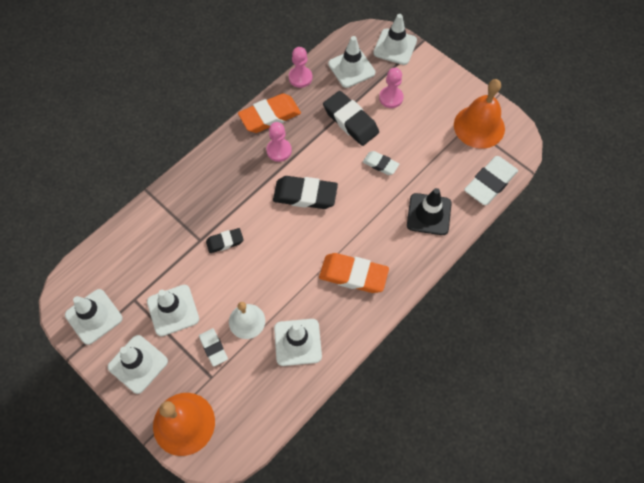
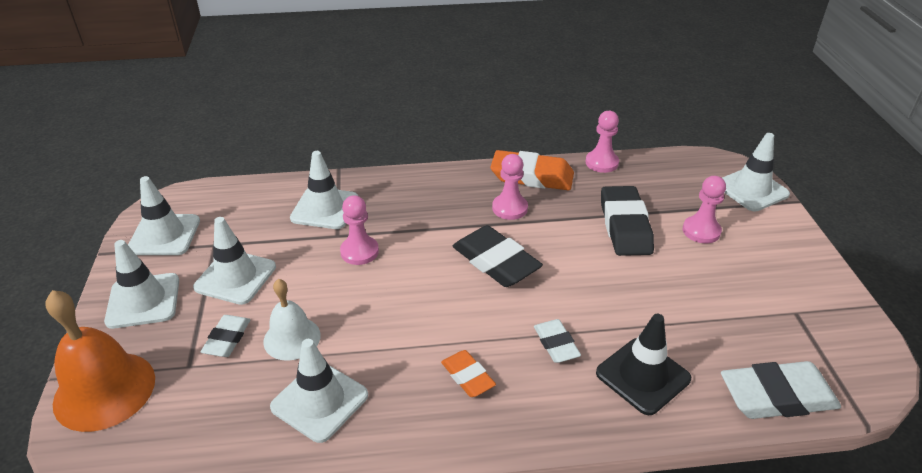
camera: 40 degrees right, 25 degrees down
(225, 242) = (359, 252): black eraser -> pink pawn
(351, 68) = (673, 183): white traffic cone -> white traffic cone (325, 208)
(353, 275) = (467, 377): orange eraser -> orange eraser, size x0.57
(380, 164) = (623, 285): white eraser -> white eraser (556, 344)
(479, 126) = (813, 323): orange bell -> none

